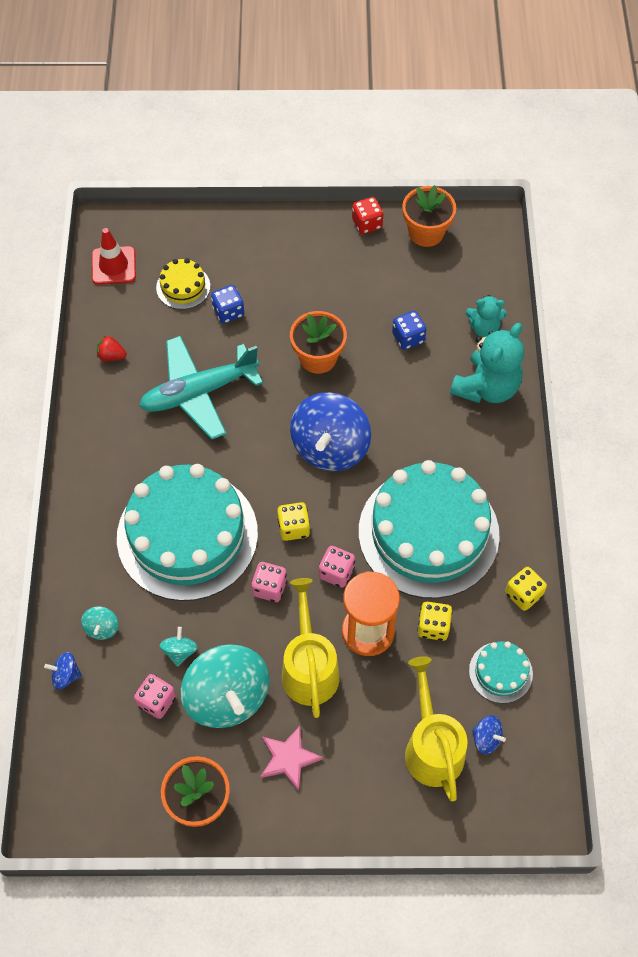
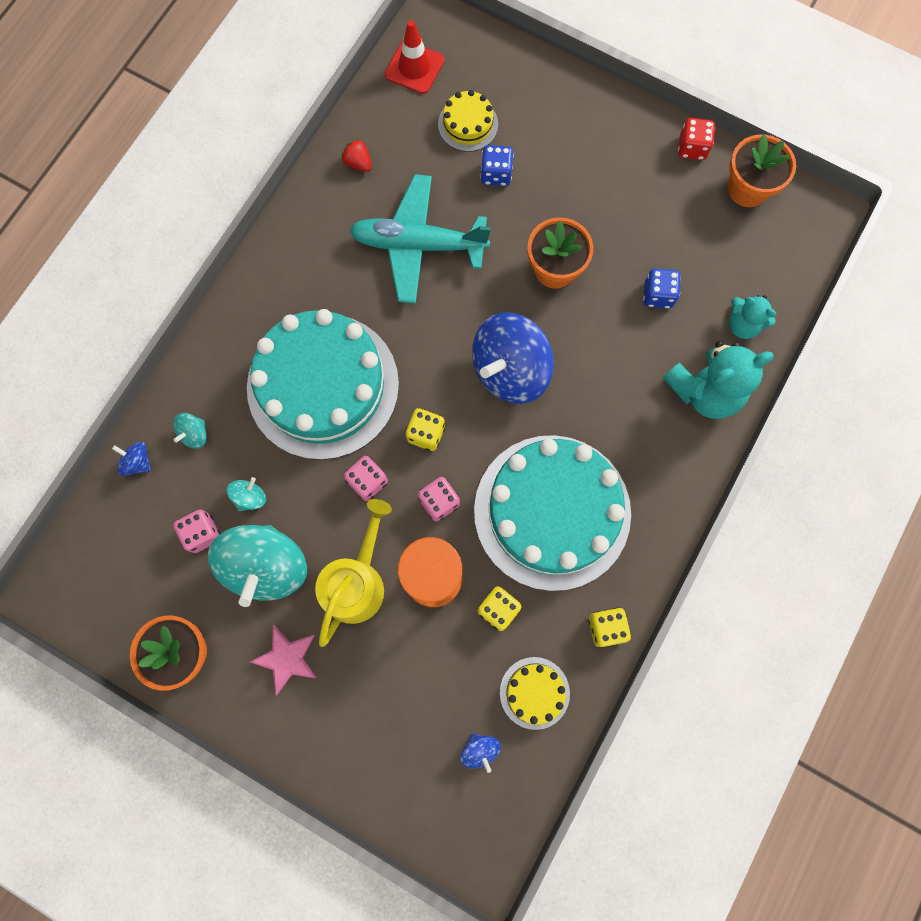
camera: 30 degrees right, 15 degrees up
(432, 746) = (424, 726): yellow watering can -> none
(500, 672) = (534, 693): turquoise cake -> yellow cake

